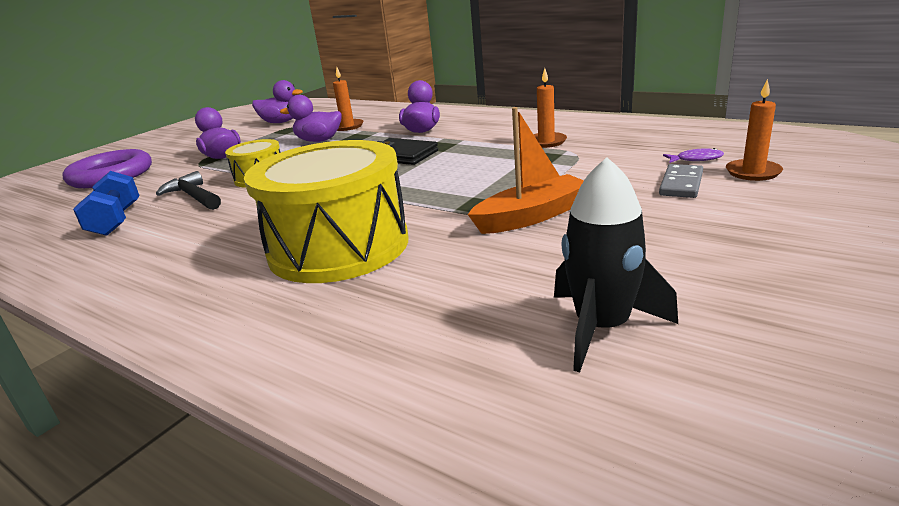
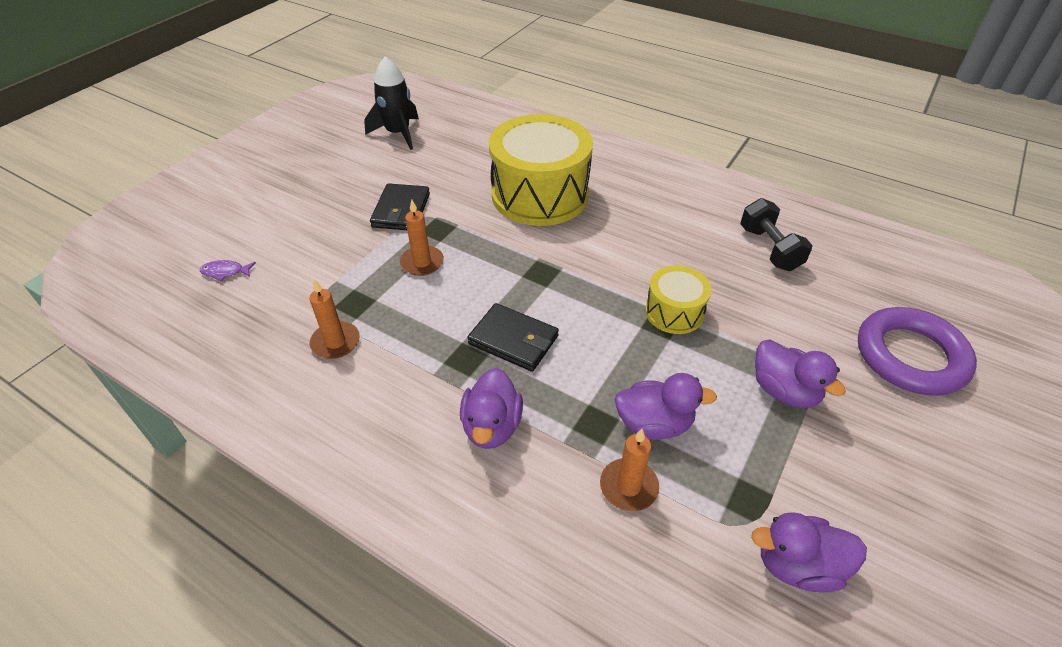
camera: 175 degrees right, 20 degrees up
(116, 221) = (769, 248): blue dumbbell -> black dumbbell
(193, 196) = (725, 281): black hammer -> none
(532, 216) = (401, 210): orange boat -> black wallet
(681, 184) = (272, 235): grey domino -> none
(753, 172) = (207, 243): orange candle -> orange candle (422, 262)

